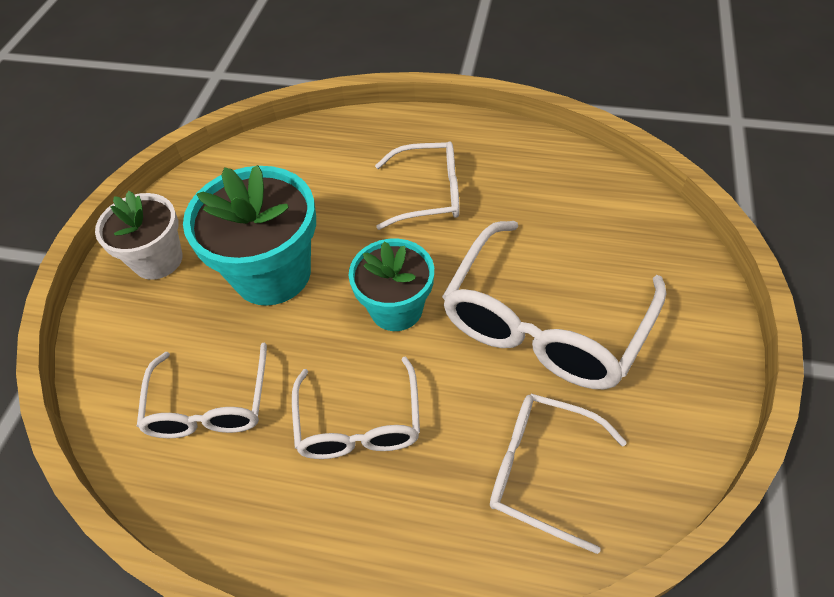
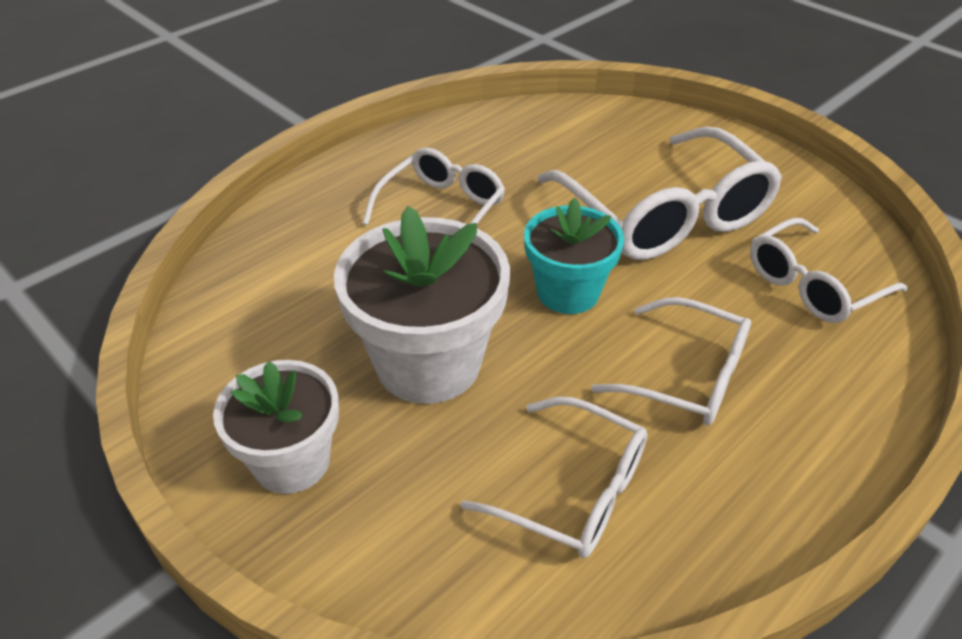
camera: 60 degrees left, 10 degrees down
(272, 273) = (428, 363): turquoise flower pot -> white flower pot

